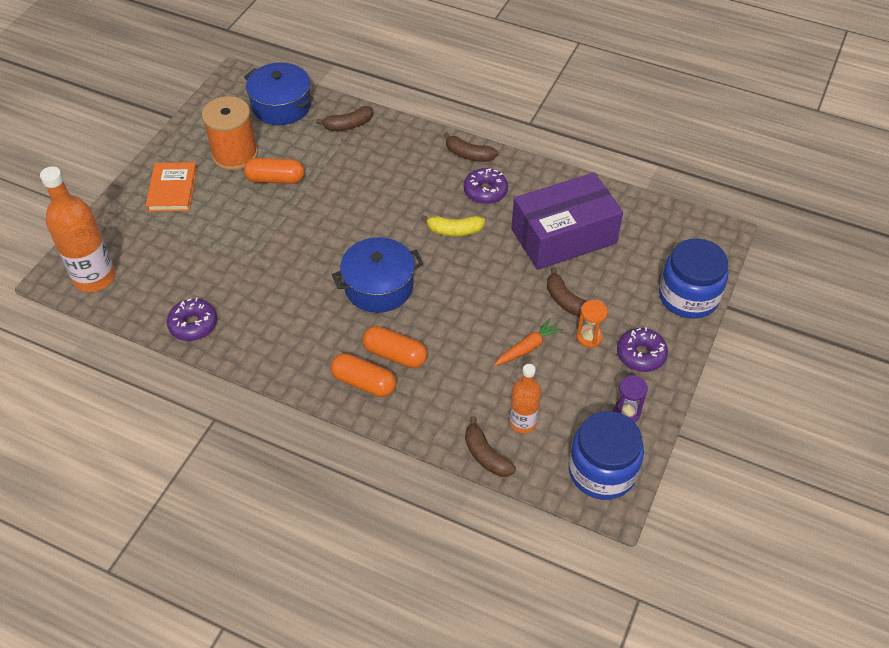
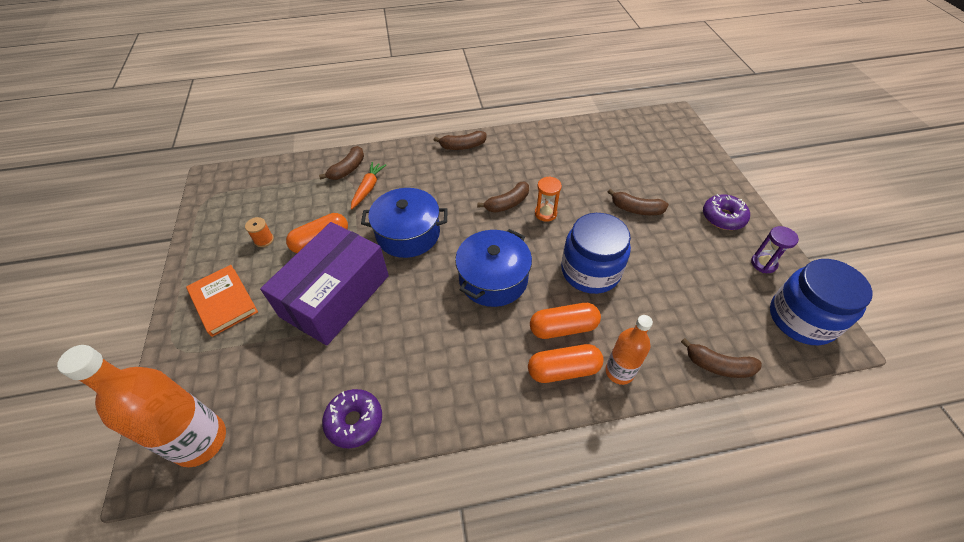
camera: 35 degrees left, 0 degrees up
(235, 155) = (264, 240): orange spool -> orange spool, size x0.40
(281, 106) = (275, 181): blue pot -> blue pot (408, 234)
(454, 231) = (507, 203): yellow banana -> brown banana
(485, 191) = (500, 165): purple donut -> none
(522, 422) = (711, 318): orange bottle -> orange bottle (619, 372)
(527, 348) = (650, 258): orange carrot -> orange carrot (368, 188)
(563, 236) = (585, 167): purple box -> purple box (335, 296)
(589, 337) = (679, 225): orange hourglass -> orange hourglass (545, 213)
(688, 296) = (703, 163): blue jar -> blue jar (590, 271)

